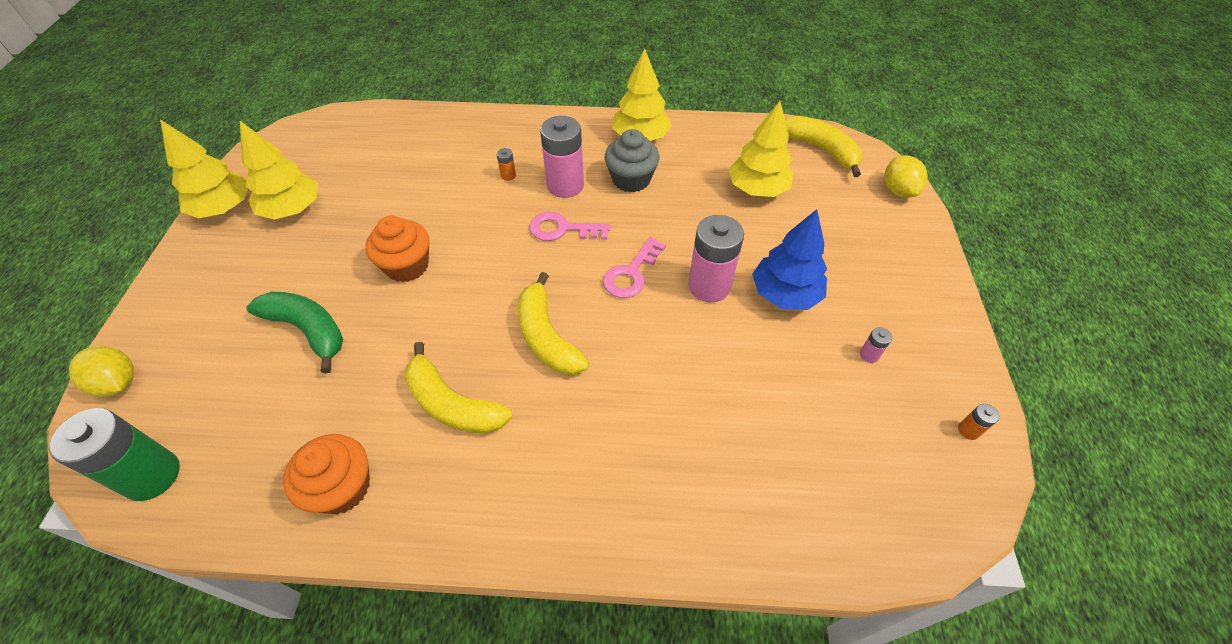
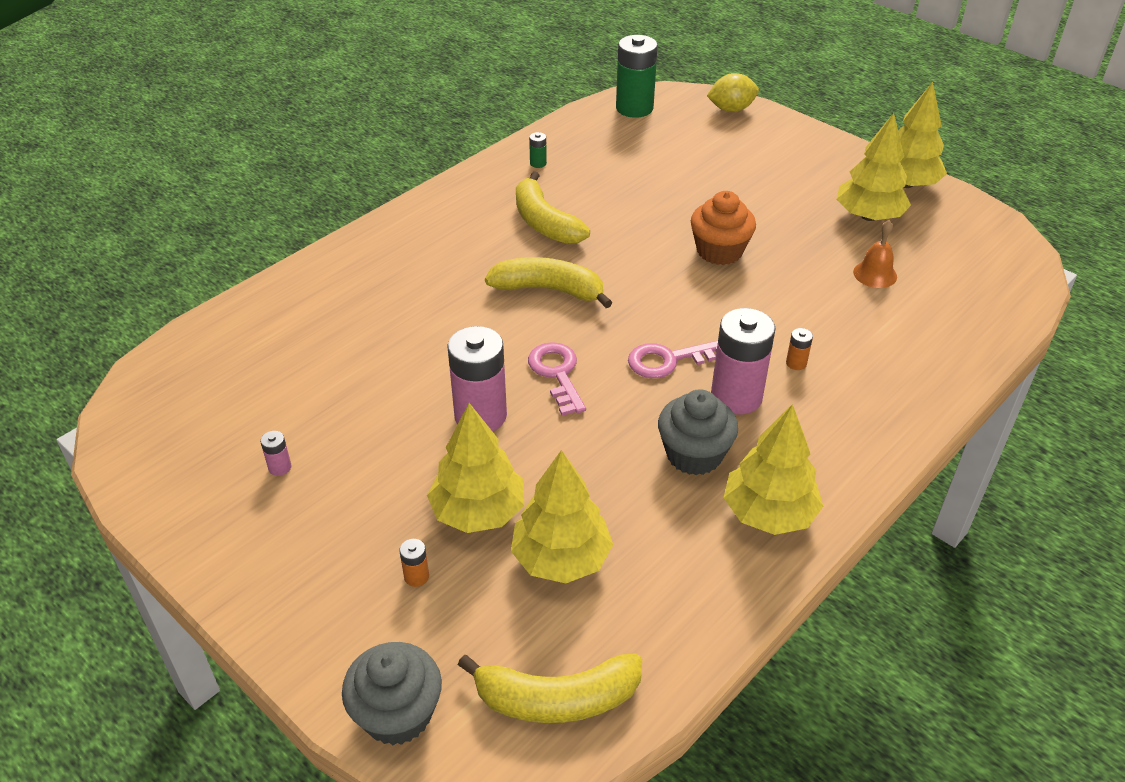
camera: 130 degrees right, 10 degrees down
(308, 330) = (696, 186): green banana -> none
(342, 487) = (538, 163): orange cupcake -> green battery
(375, 179) = (875, 274): none -> orange bell
(453, 404) = (544, 222): yellow banana -> yellow banana turned 105 degrees counterclockwise
(562, 229) = (668, 360): pink key -> pink key turned 150 degrees counterclockwise
(773, 237) = (478, 511): none -> yellow tree
(785, 294) = (405, 462): blue tree -> none
(898, 190) = (397, 714): yellow lemon -> grey cupcake
(968, 430) = (149, 469): orange battery -> orange battery (416, 576)

